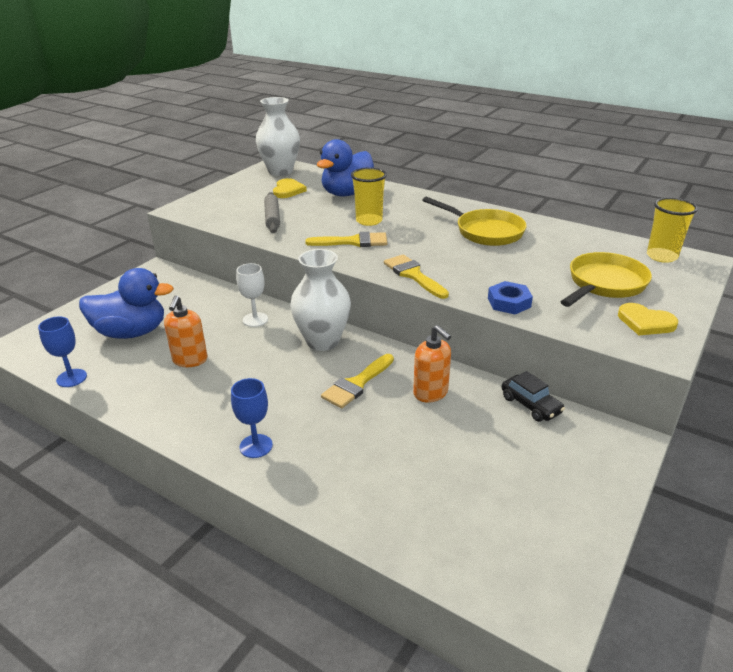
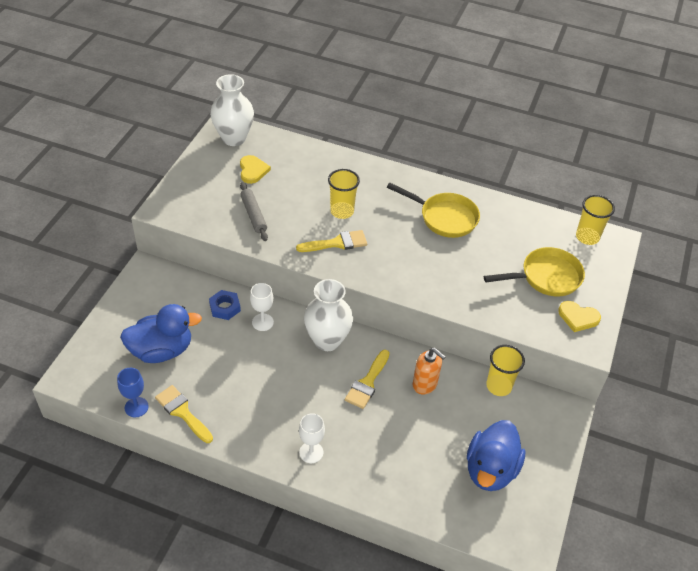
camera: 15 degrees left, 15 degrees up
(190, 360) = (226, 375): orange soap dispenser -> none
(256, 446) = (311, 452): blue goblet -> white goblet
(347, 193) = (310, 170): blue duck -> blue duck (490, 470)
(413, 275) = (398, 282): yellow brush -> yellow brush (182, 412)
(509, 302) = (478, 307): blue nut -> blue nut (225, 307)
(530, 405) = (498, 386): black car -> yellow cup
(604, 284) = (546, 277): yellow pan -> yellow pan turned 45 degrees clockwise

